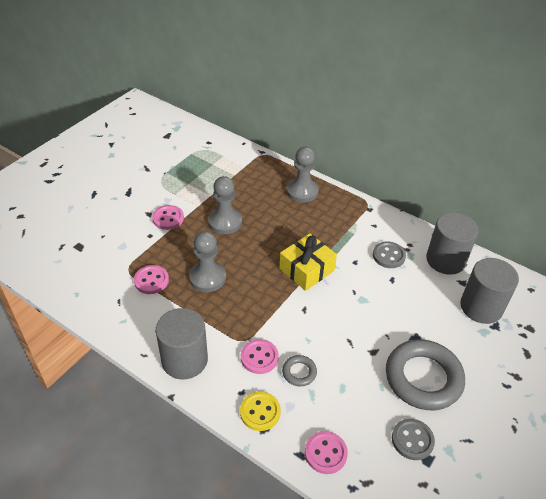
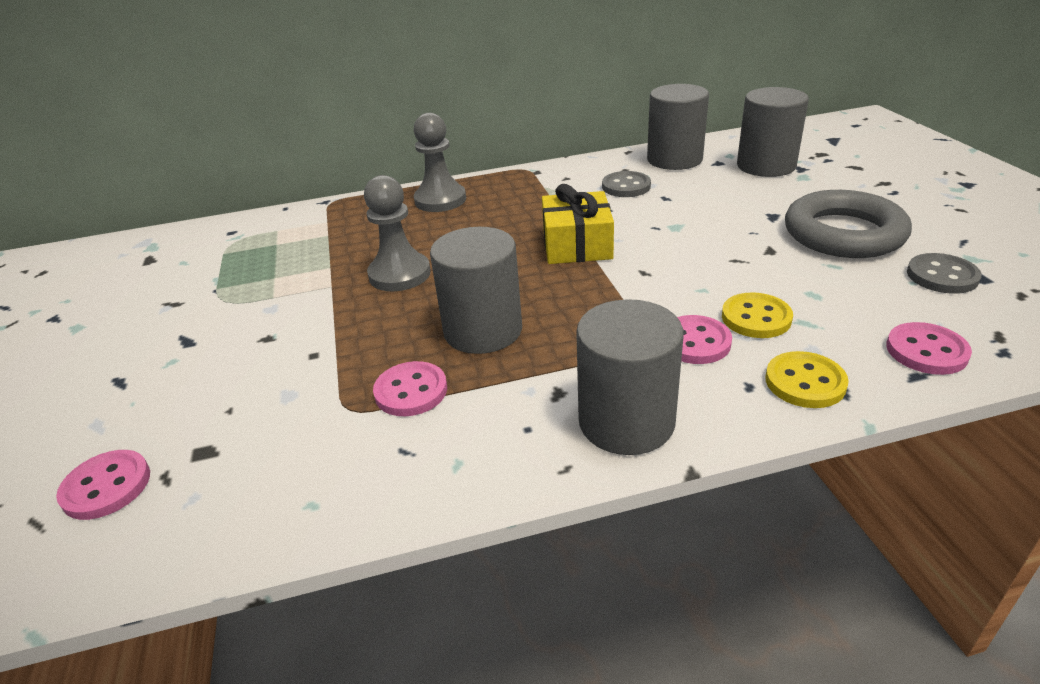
camera: 45 degrees left, 10 degrees down
(168, 218) = (309, 322): pink button -> pink button (106, 486)
(207, 277) = (483, 330): grey pawn -> grey cylinder
(299, 372) = (756, 318): grey ring -> yellow button

